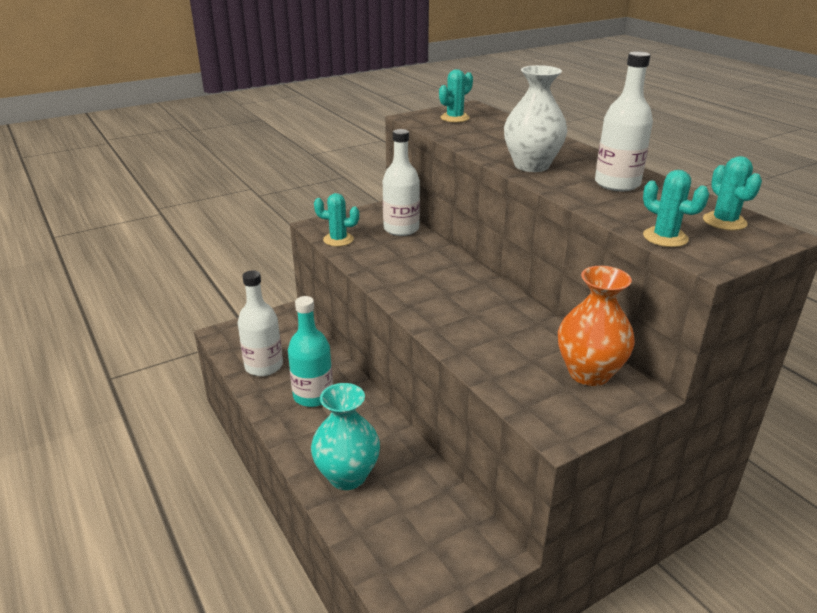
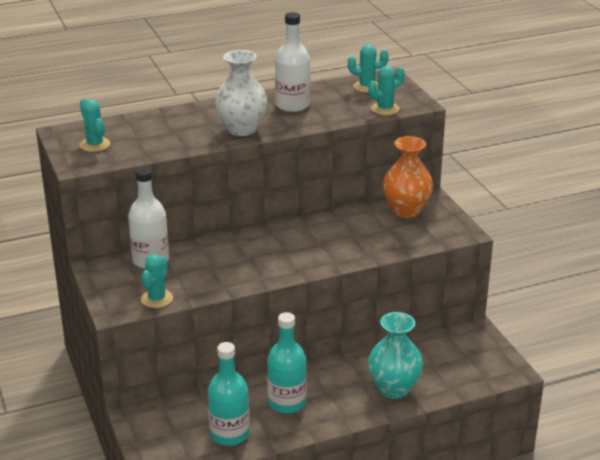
camera: 80 degrees left, 0 degrees up
(264, 366) = (229, 434): white bottle -> turquoise bottle

